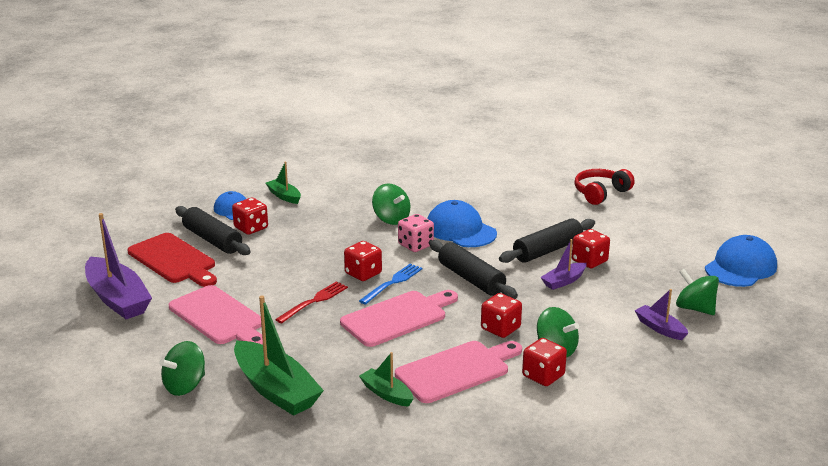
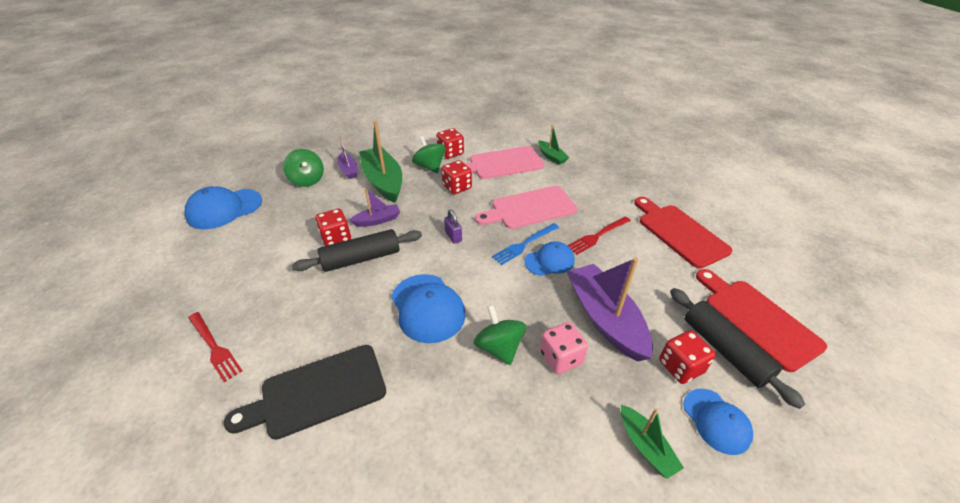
camera: 165 degrees left, 15 degrees up
(117, 299) = (788, 271): purple boat -> purple boat (605, 319)
(185, 386) = (686, 180): green spinning top -> none
(219, 317) = (679, 233): pink cutting board -> red cutting board
(276, 390) = (623, 169): green boat -> green boat (383, 181)
(363, 273) = (549, 261): red dice -> blue cap
(415, 245) = (486, 292): pink dice -> pink dice (561, 358)
(471, 279) = (453, 236): black rolling pin -> purple padlock
(505, 187) = (317, 392): none -> black cutting board
(600, 193) = (214, 347): red headphones -> red fork

